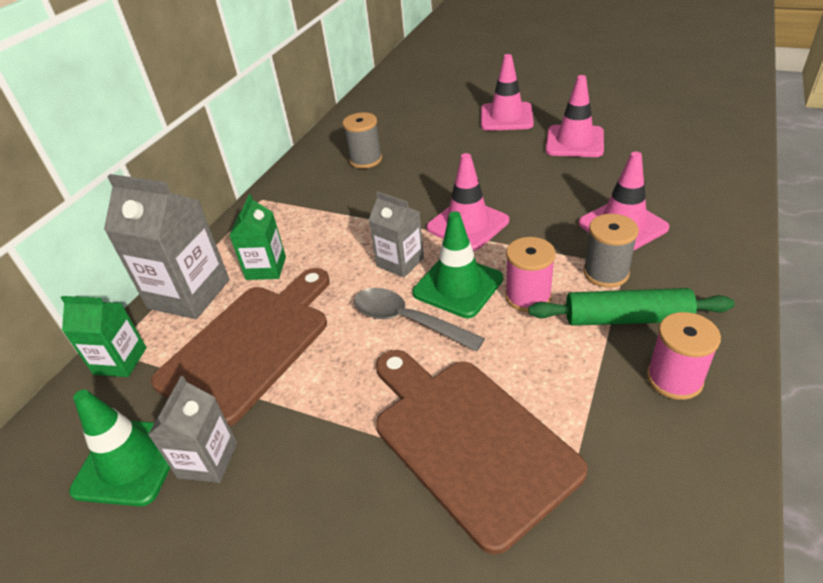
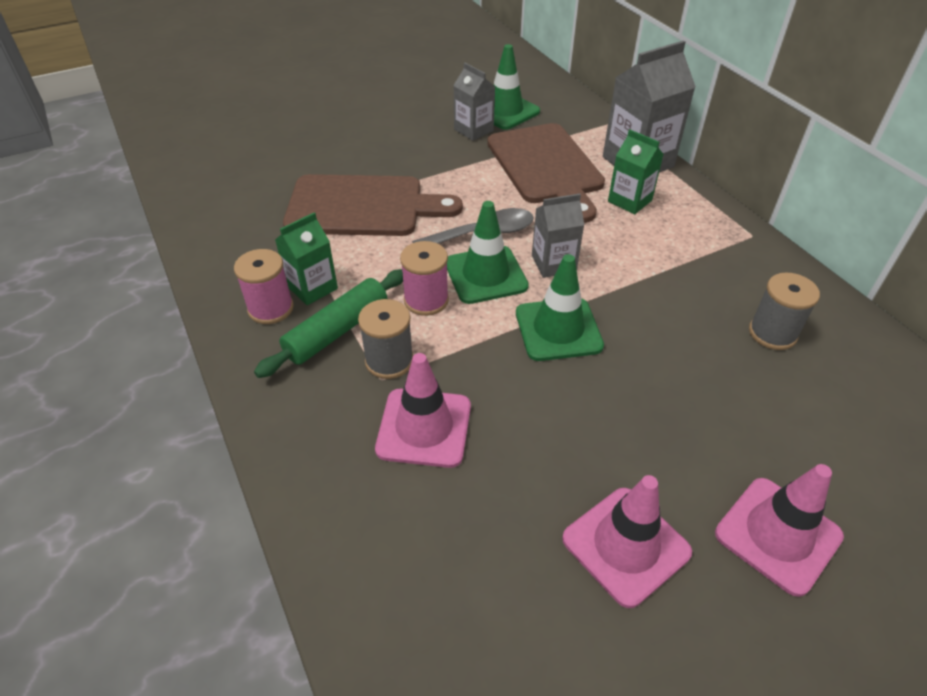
camera: 125 degrees right, 5 degrees up
(120, 361) = (594, 124): green carton -> green carton (312, 288)
(468, 224) = (558, 329): pink traffic cone -> green traffic cone

